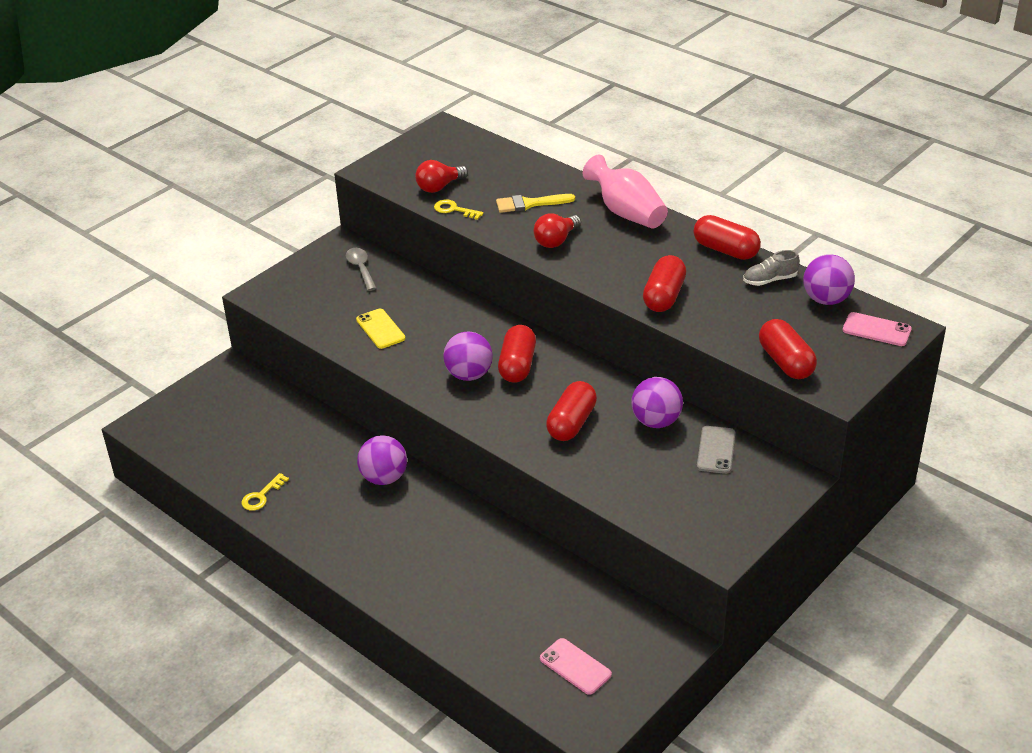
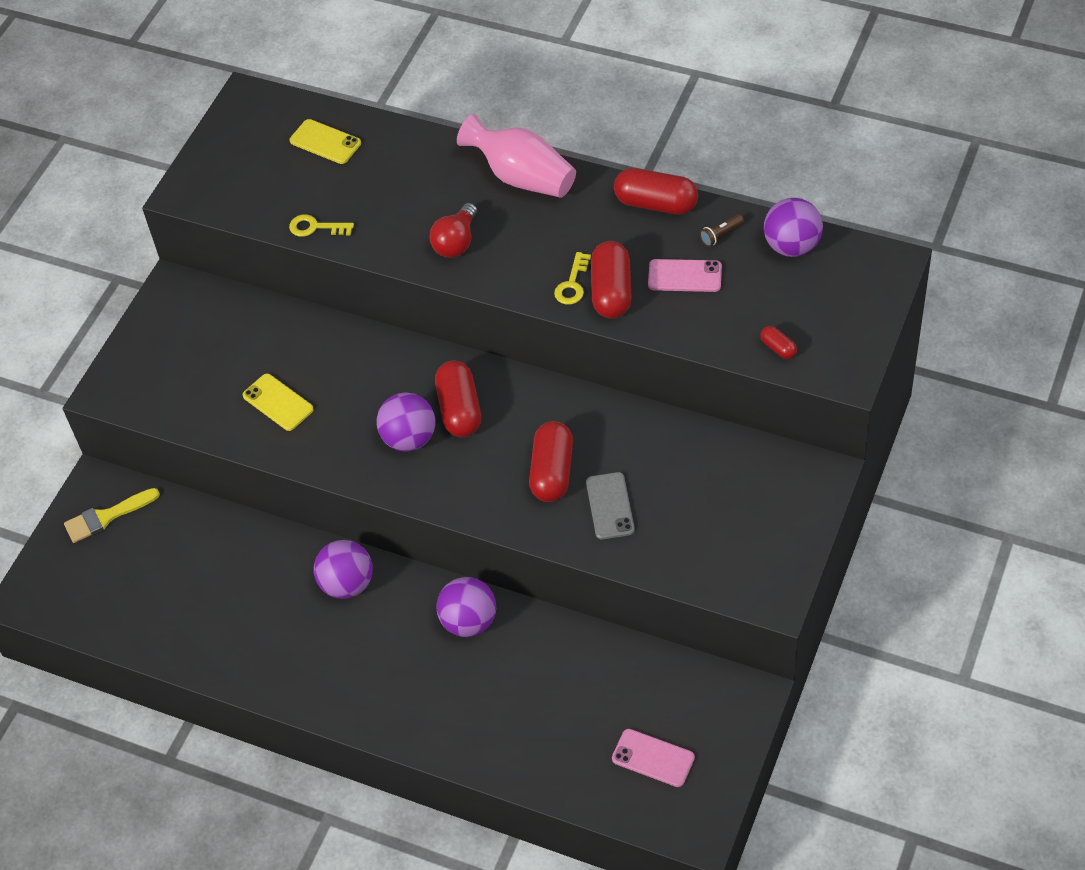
camera: 15 degrees left, 15 degrees up
(261, 496) = (216, 651): yellow key -> yellow key (572, 284)
(361, 269) = (215, 320): grey spoon -> none
(439, 187) = (282, 196): red light bulb -> none
(487, 163) = (325, 142): none -> yellow phone
(529, 204) = (402, 194): yellow brush -> yellow brush (106, 517)
(656, 421) = (644, 442): purple ball -> purple ball (469, 621)
(716, 450) = (723, 462): grey phone -> grey phone (610, 506)
(769, 280) = (720, 235): grey shoe -> brown flashlight
(785, 362) = (778, 348): red capsule -> red capsule, size x0.48
(876, 330) = (860, 274): pink phone -> pink phone (684, 276)

